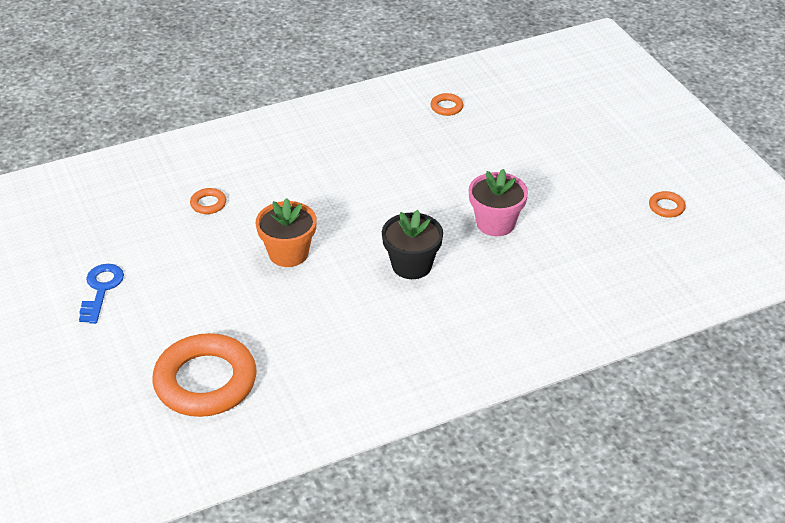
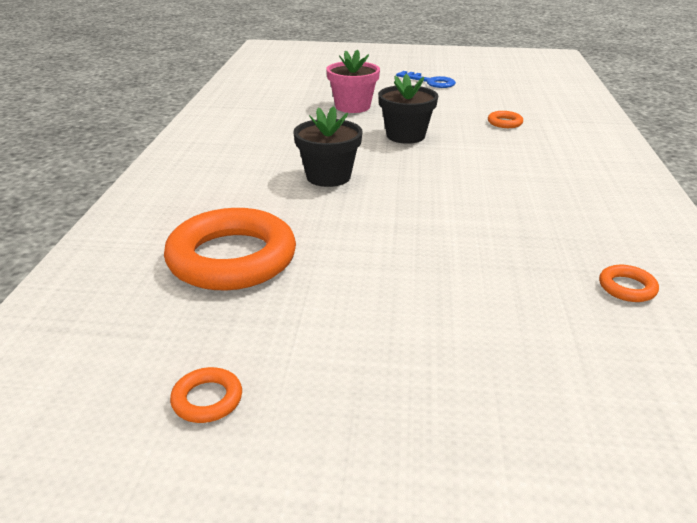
camera: 120 degrees right, 10 degrees down
(205, 381) = (303, 91): orange ring -> orange ring (232, 258)
(288, 253) = (405, 136): orange flower pot -> black flower pot
(495, 223) = (338, 238): pink flower pot -> pink flower pot (352, 107)

